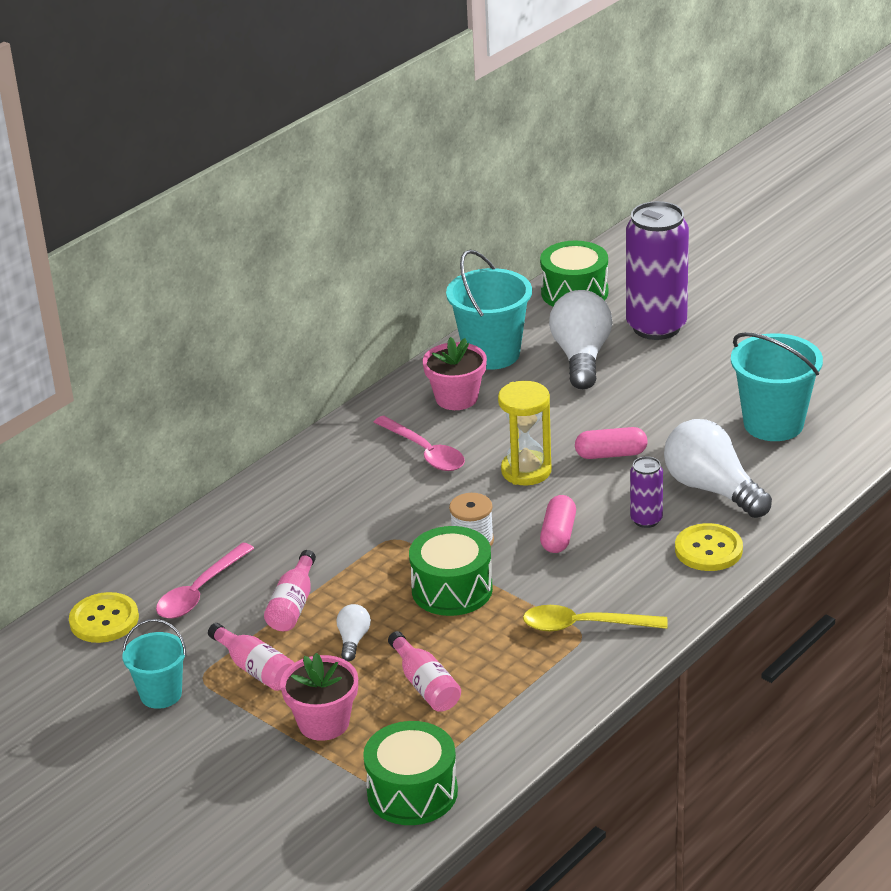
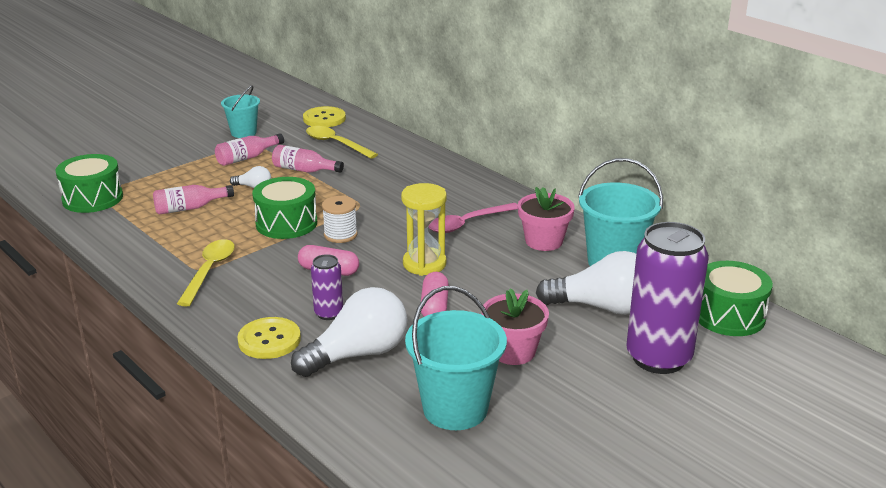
camera: 95 degrees right, 5 degrees down
(200, 591) = (336, 144): pink spoon -> yellow spoon
(323, 723) = (180, 175): pink flower pot -> pink flower pot (513, 351)

